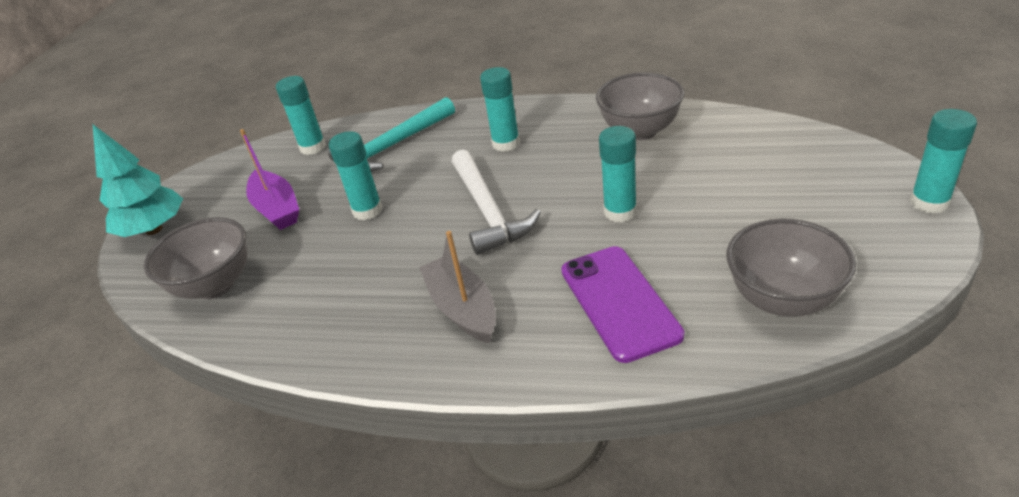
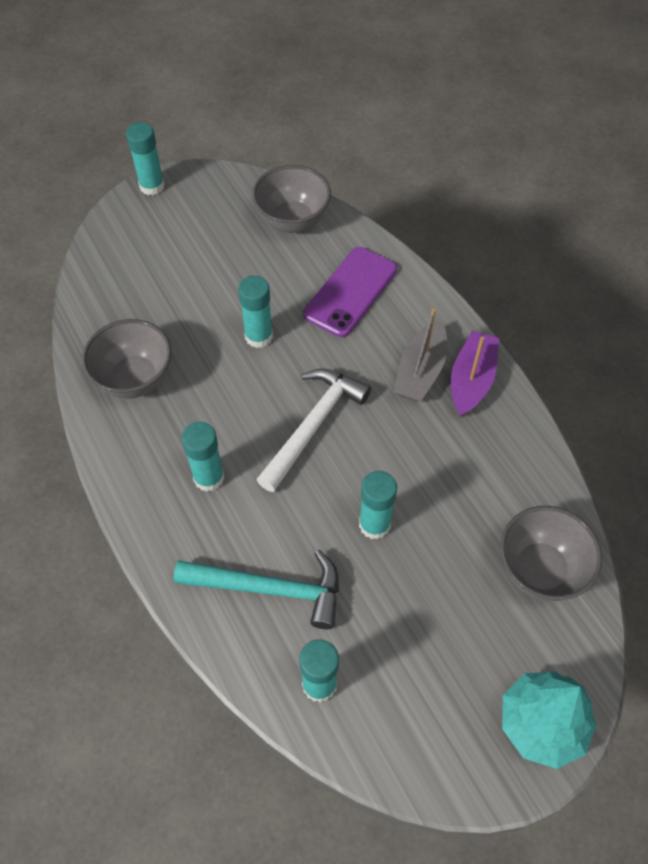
camera: 135 degrees left, 20 degrees up
(277, 209) = (428, 616): purple boat -> purple boat (471, 380)

